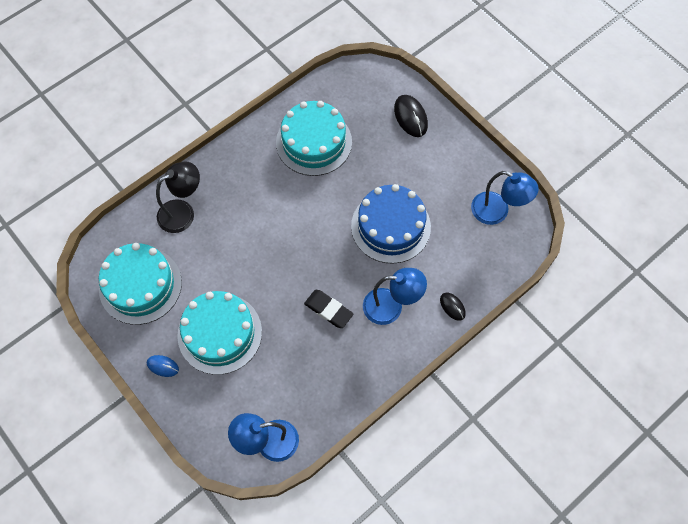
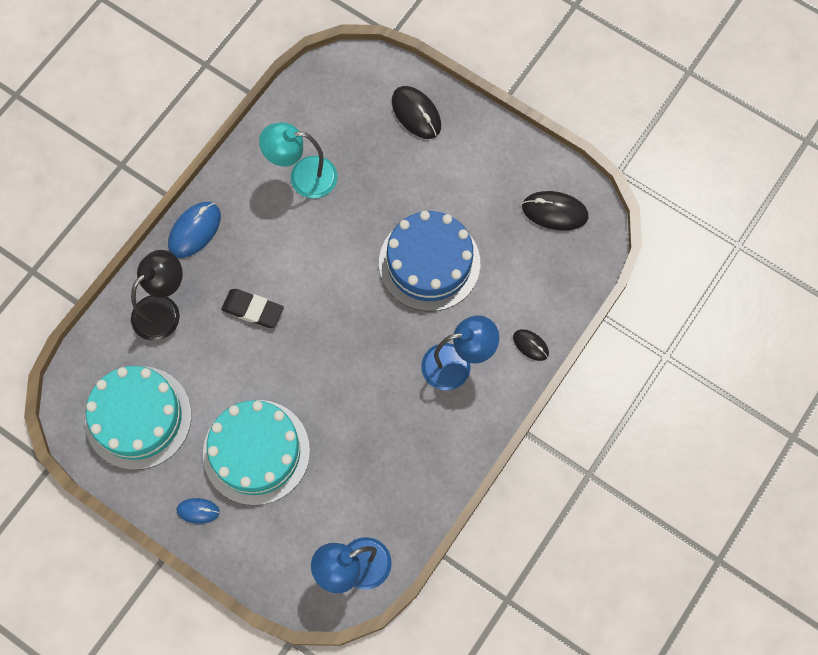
camera: 15 degrees left, 5 degrees up
(223, 161) = (194, 230): none -> blue mouse
(314, 142) = (303, 177): turquoise cake -> turquoise lamp
(328, 310) = (382, 388): black eraser -> black eraser (253, 310)
(497, 212) = (554, 212): blue lamp -> black mouse

